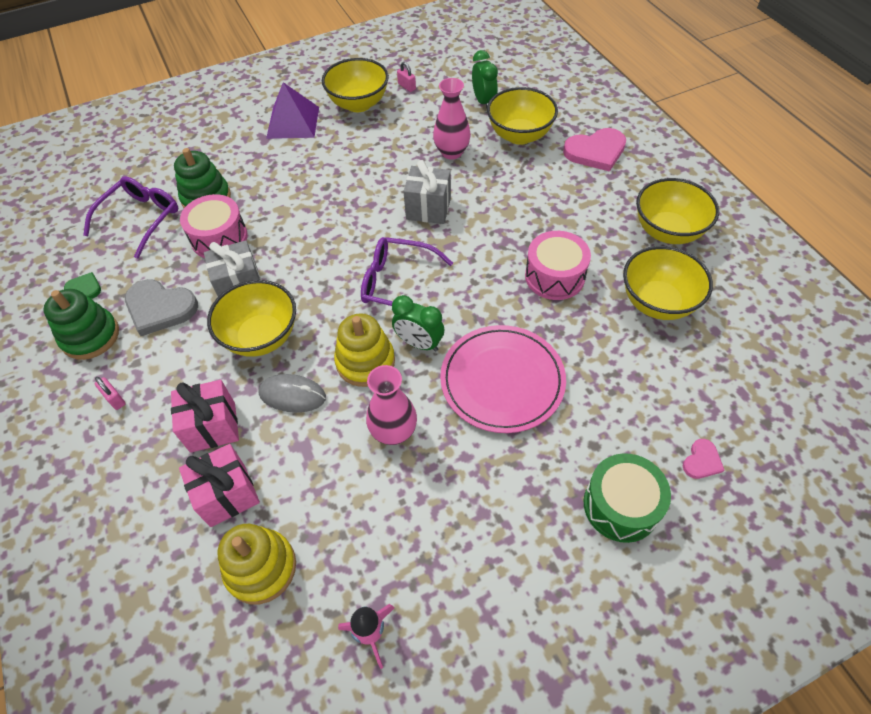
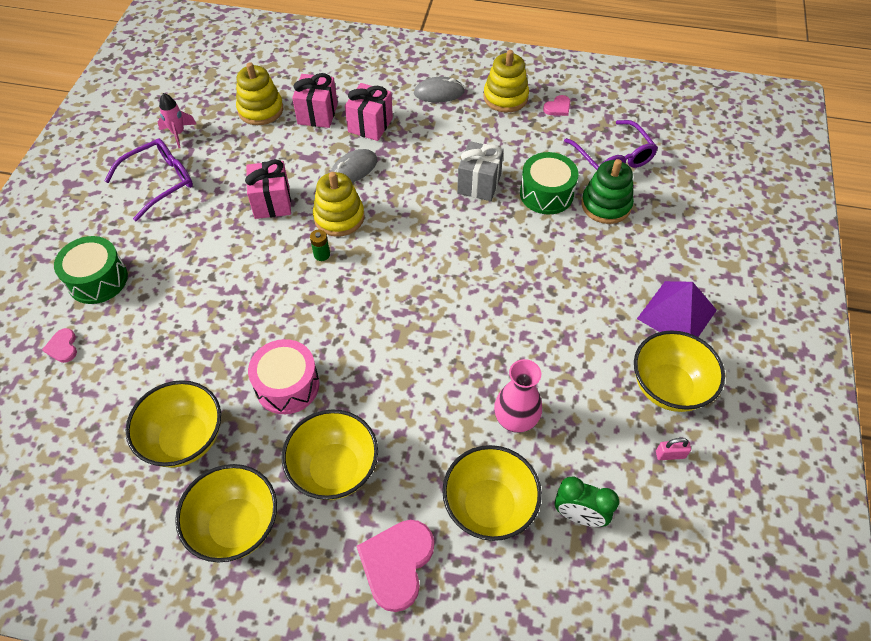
camera: 125 degrees right, 0 degrees up
(85, 288) = (558, 107): green heart -> pink heart
(90, 336) = (505, 97): green stacking toy -> yellow stacking toy
(115, 399) = (439, 92): pink padlock -> grey mouse
(160, 308) = (499, 136): grey heart -> none
(219, 238) = (546, 194): pink drum -> green drum
(261, 337) = (418, 175): yellow bowl -> yellow bowl (334, 469)
(394, 432) = (272, 202): pink vase -> pink gift
(398, 284) = (388, 275): purple glasses -> purple glasses (159, 182)
(419, 343) = (322, 254): green clock -> green battery
(428, 209) = (453, 348): grey gift -> none
(502, 381) = (241, 281): pink plate -> none

